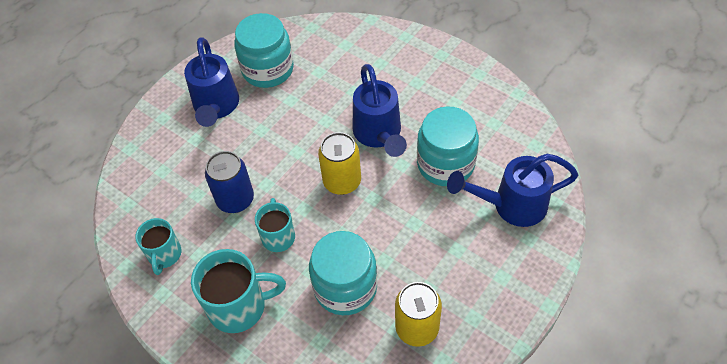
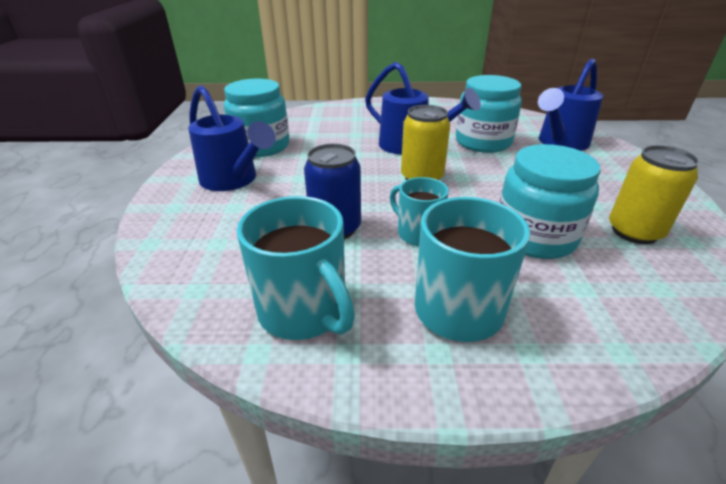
camera: 40 degrees left, 20 degrees down
(164, 255) = (304, 311): turquoise mug -> turquoise mug, size x1.61

